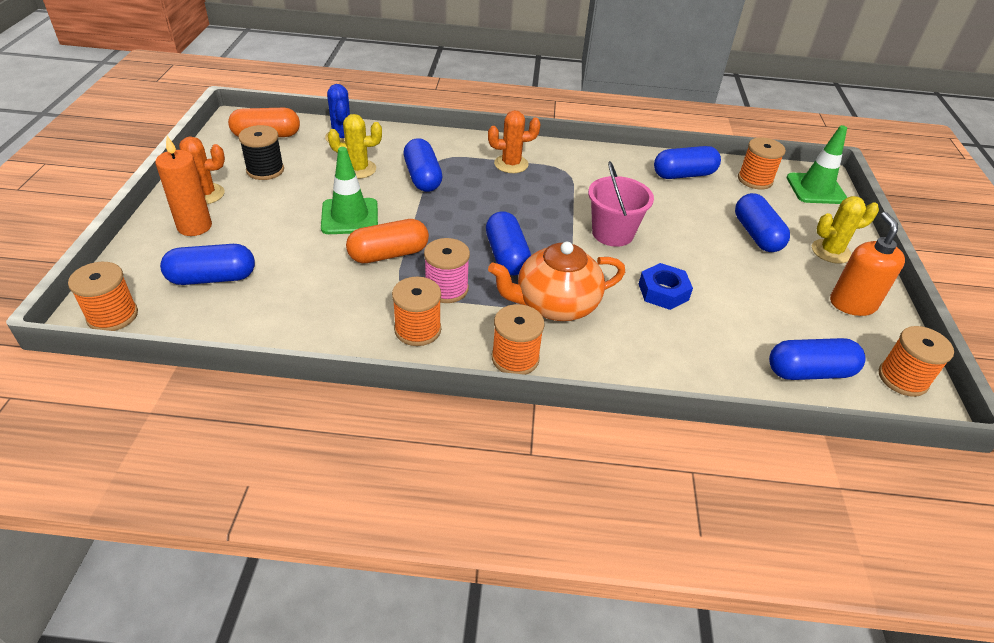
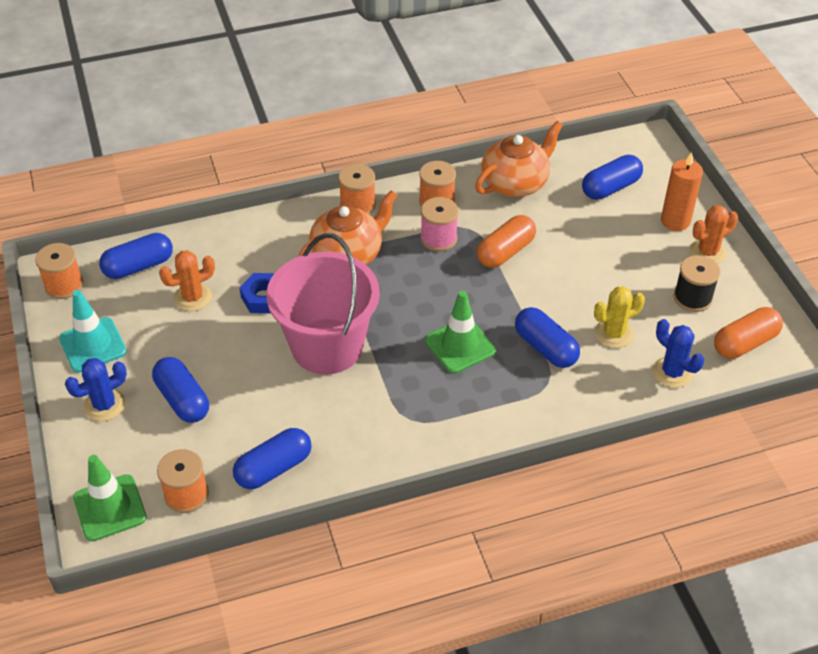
camera: 160 degrees right, 5 degrees up
(112, 316) = (639, 144): orange spool -> none
(308, 320) = (515, 183): none -> orange teapot
(350, 217) = (568, 276): green traffic cone -> green traffic cone (460, 346)
(506, 256) = (410, 285): blue capsule -> none
(511, 164) = (472, 405): orange cactus -> orange cactus (193, 297)
(612, 233) = (327, 346): pink bucket -> pink bucket, size x1.68
(831, 251) = (104, 405): yellow cactus -> blue cactus
(852, 304) = (93, 345): orange soap dispenser -> turquoise traffic cone

